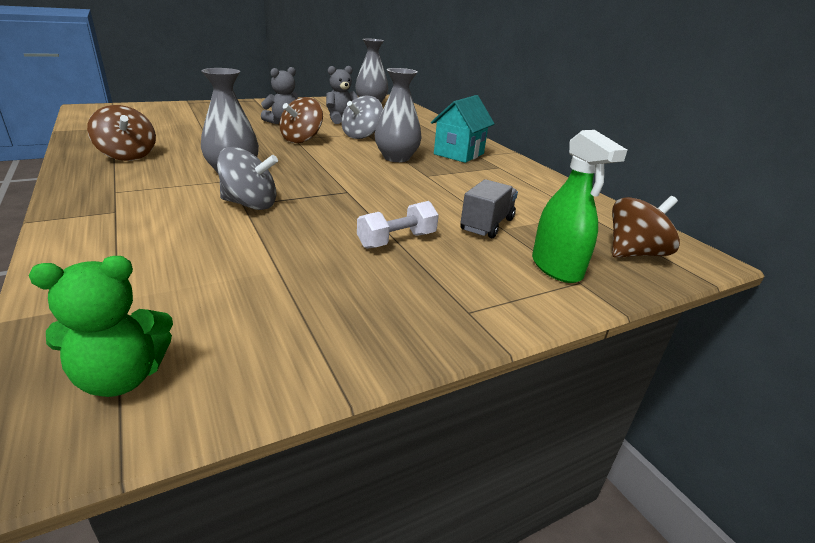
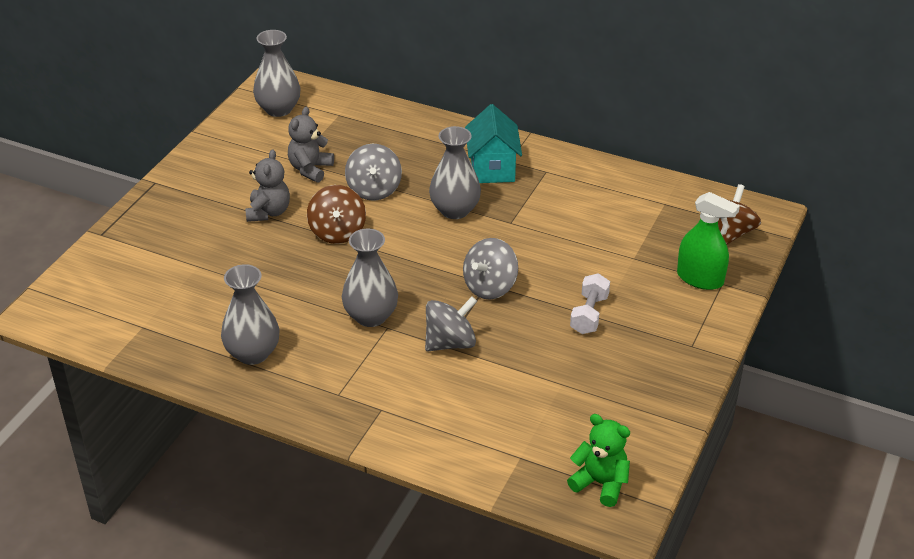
camera: 35 degrees left, 10 degrees up
(122, 377) = (600, 483): green teddy bear -> green teddy bear turned 90 degrees counterclockwise
(128, 156) = (253, 353): brown spinning top -> grey vase
(345, 193) = (490, 287): none -> grey spinning top
(487, 224) = (620, 260): grey truck -> none

